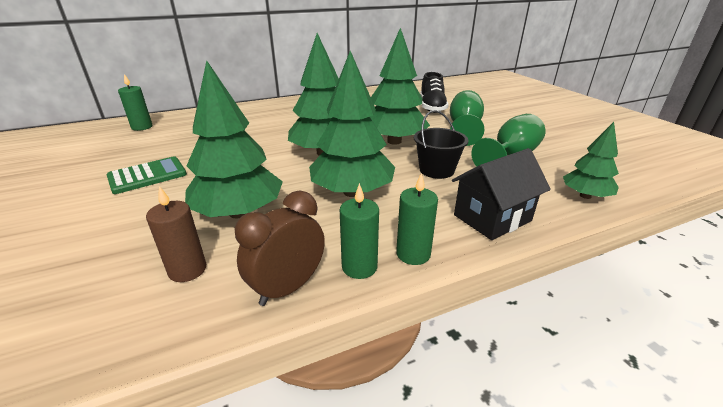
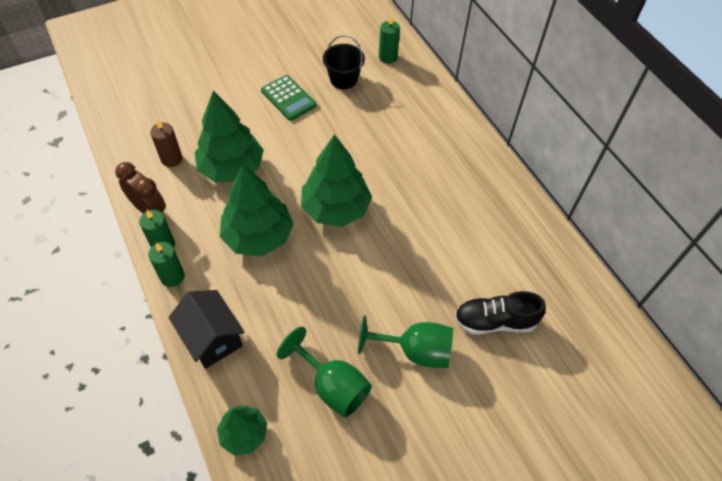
camera: 85 degrees right, 25 degrees up
(394, 141) = (368, 270): green tree -> none
(436, 170) = (299, 305): black bucket -> black bucket (343, 79)

